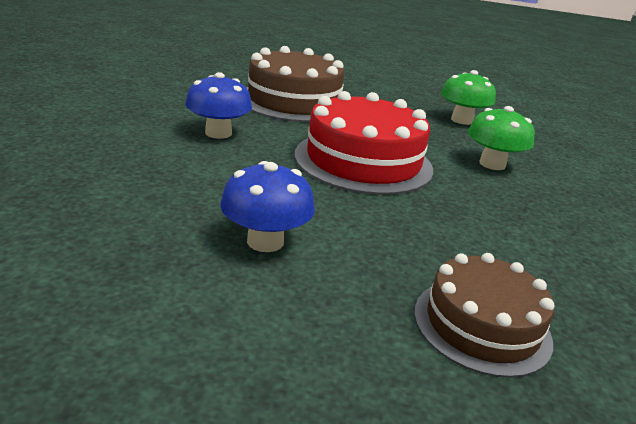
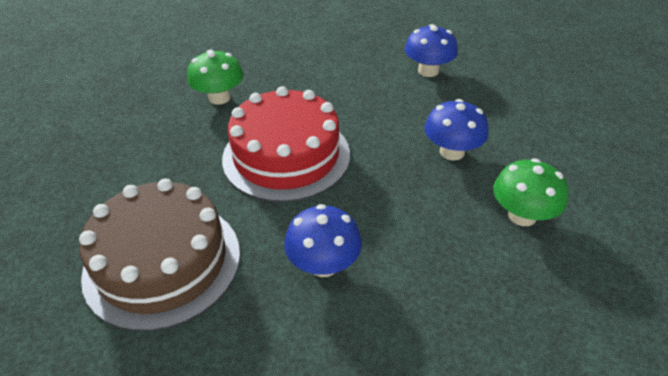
camera: 115 degrees left, 15 degrees up
(461, 120) = (114, 132): green mushroom -> green mushroom (522, 215)
(481, 325) = (428, 71): brown cake -> blue mushroom

